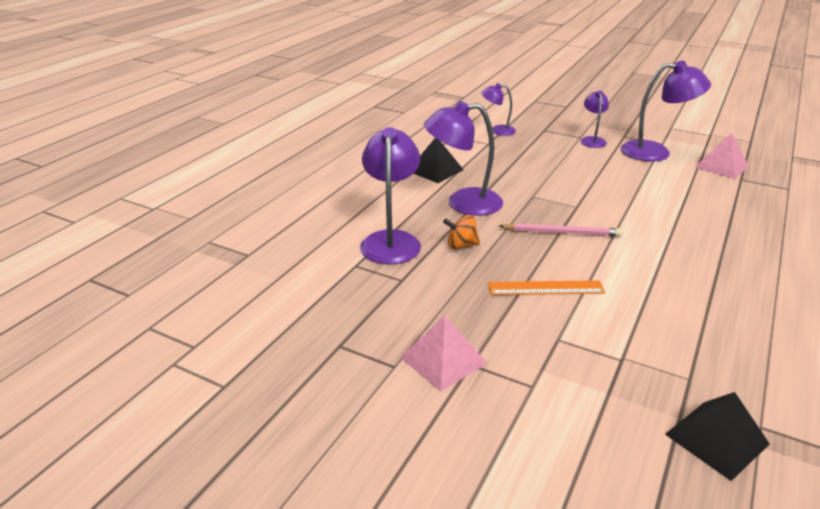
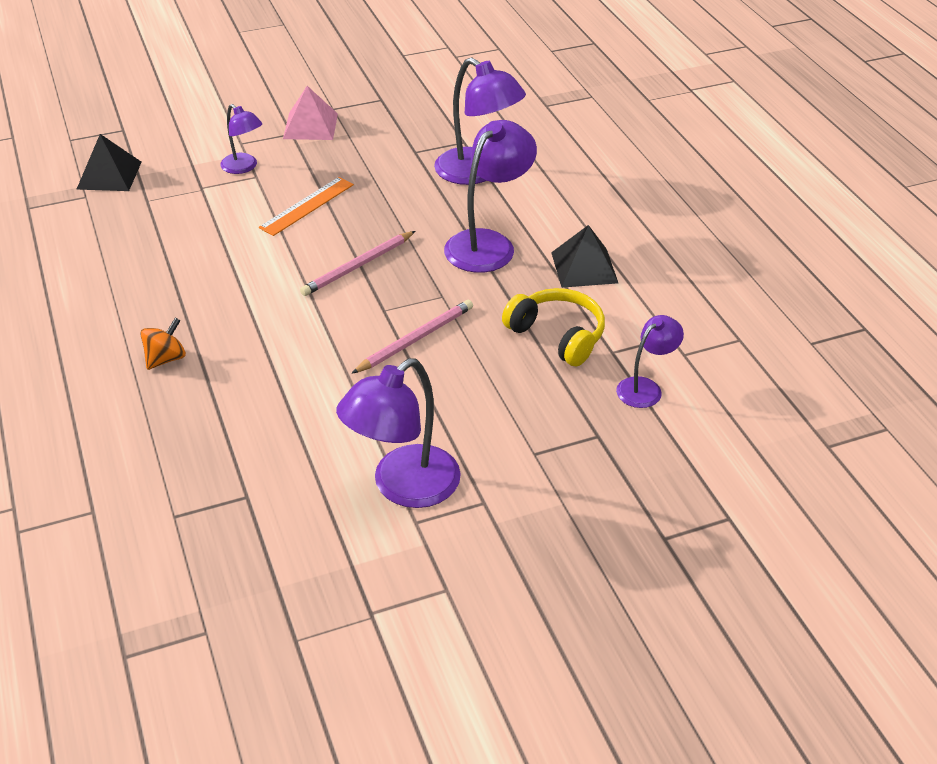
camera: 130 degrees right, 10 degrees up
(461, 245) = (419, 201): orange spinning top -> orange spinning top (166, 359)
(502, 157) = (557, 335): none -> yellow headphones
(577, 188) = (415, 339): none -> pink pencil
(592, 140) = (510, 456): purple lamp -> purple lamp (244, 167)
(721, 166) = (291, 513): pink pyramid -> none

